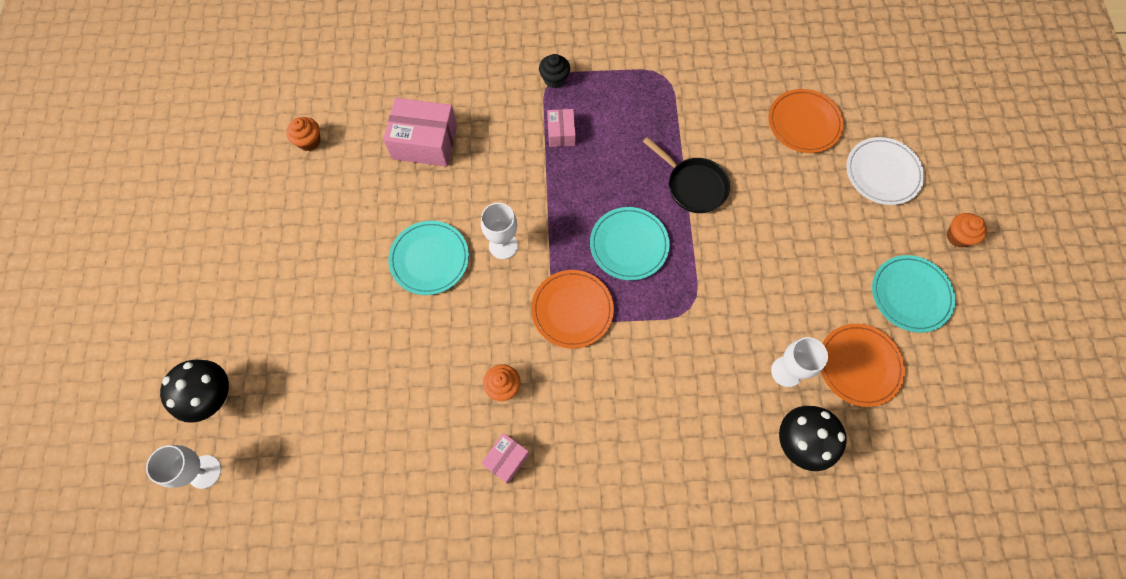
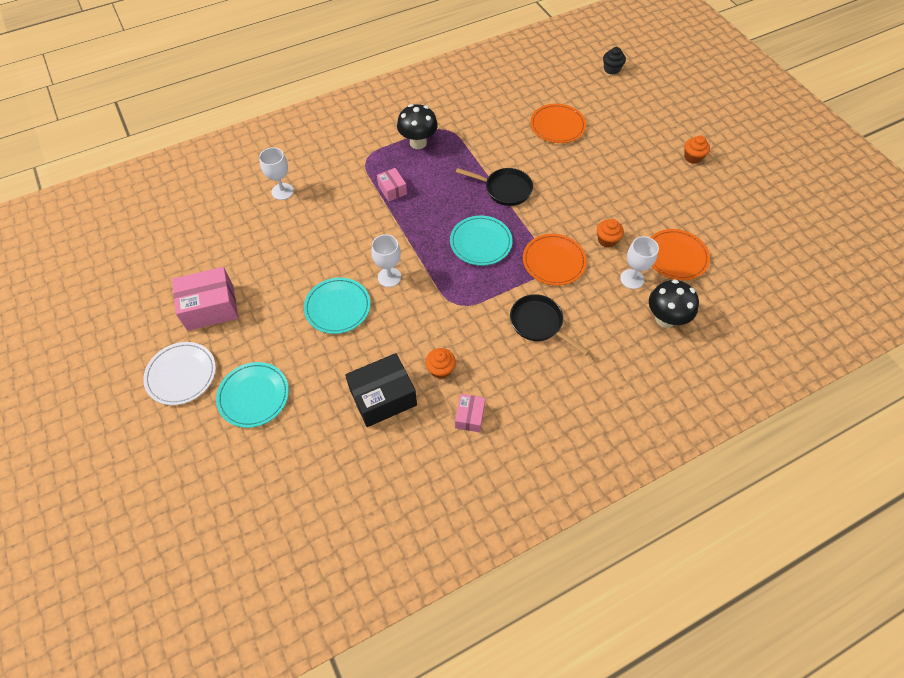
camera: 25 degrees left, 10 degrees down
(204, 471) = (231, 531): white goblet -> white goblet (282, 191)
(214, 397) = (211, 473): black mushroom -> black mushroom (418, 143)
(309, 141) = (197, 263): orange cupcake -> orange cupcake (607, 240)
(424, 142) = (291, 231): pink box -> pink box (210, 307)
(425, 391) = (383, 397): none -> black box
(554, 79) = (368, 157): black cupcake -> black cupcake (611, 69)
(572, 310) = (463, 299): orange plate -> orange plate (554, 261)
(643, 380) = (539, 323): none -> black pan
(882, 173) = (624, 137): white plate -> white plate (181, 375)
(910, 295) = (683, 202): turquoise plate -> turquoise plate (254, 396)

